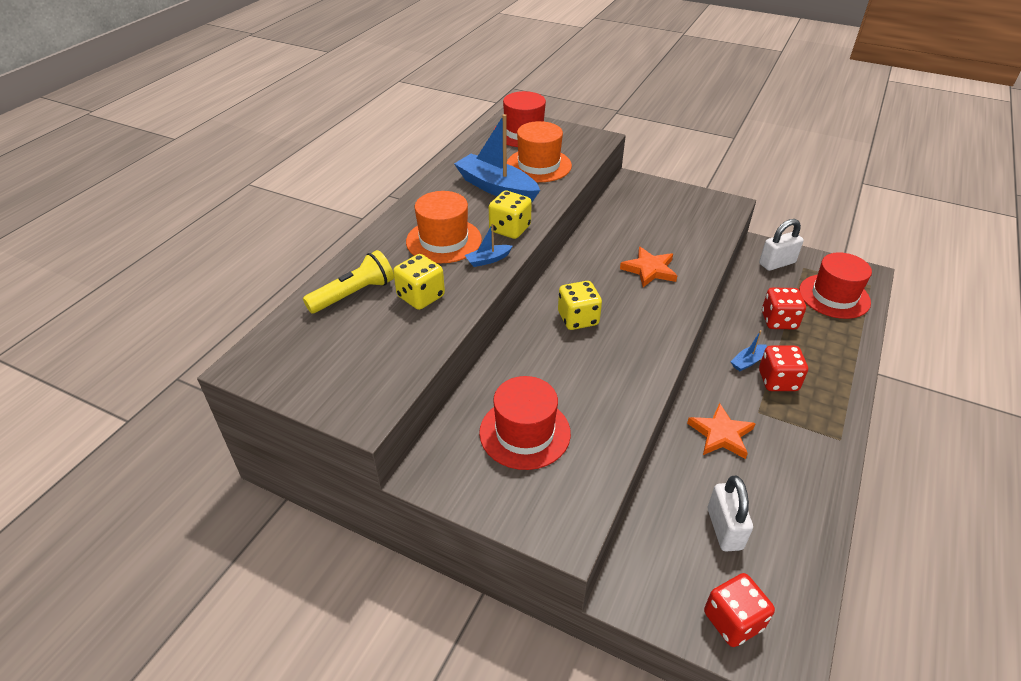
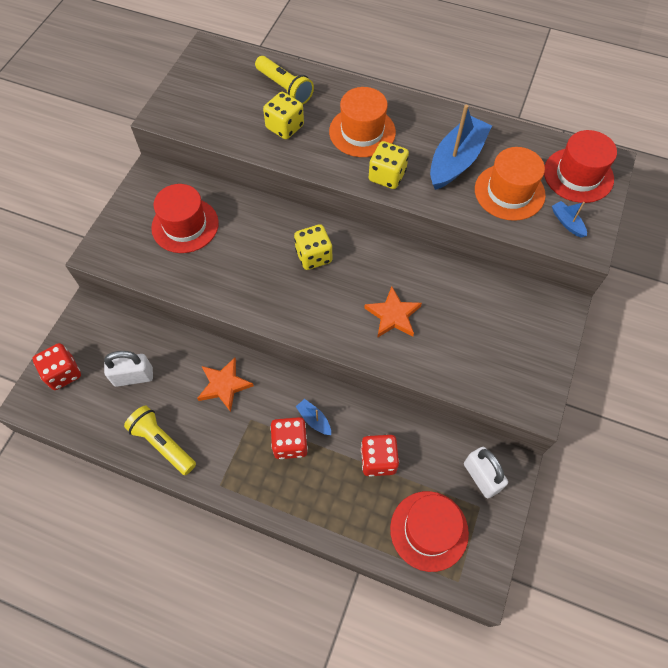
camera: 85 degrees right, 20 degrees up
(488, 260) = (337, 164): blue boat -> blue boat (567, 222)
(807, 493) = (163, 443): none -> yellow flashlight

